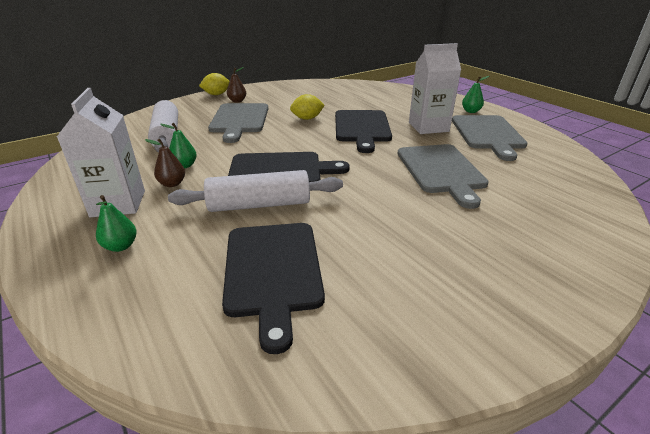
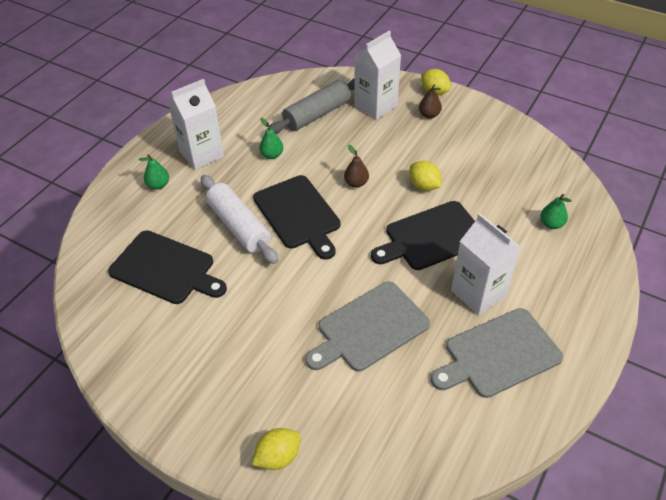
camera: 65 degrees right, 15 degrees up
(167, 135) = (317, 114): white rolling pin -> grey rolling pin
(172, 184) = (241, 164): brown pear -> brown pear (356, 183)
(197, 113) = (375, 106): none -> white carton
(239, 120) = (382, 140): grey cutting board -> none
(273, 271) = (166, 268): black cutting board -> black cutting board turned 120 degrees counterclockwise
(471, 111) = (568, 325): green pear -> green pear (551, 224)
(585, 250) = (278, 457): none -> yellow lemon

